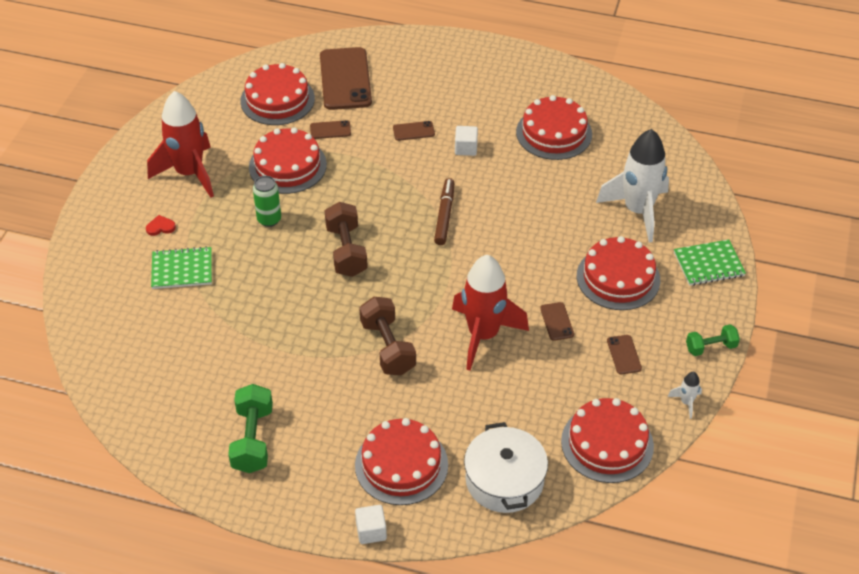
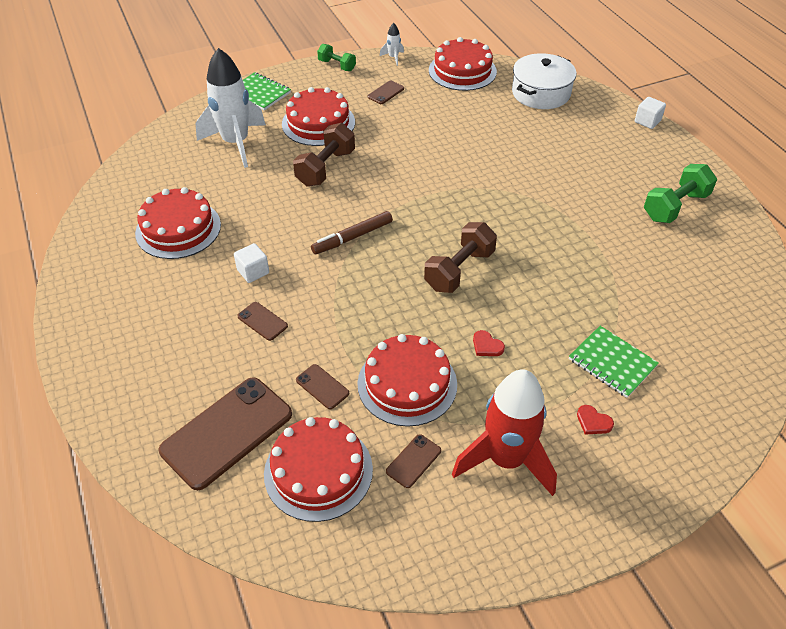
camera: 130 degrees left, 0 degrees up
(269, 219) = (486, 346): green can -> red heart
(387, 347) = (517, 191): brown dumbbell -> brown dumbbell (326, 168)
(401, 465) = (591, 134): red cake -> none
(483, 335) = (447, 154): red rocket -> none
(557, 321) = (392, 130): brown phone -> brown phone (413, 461)

